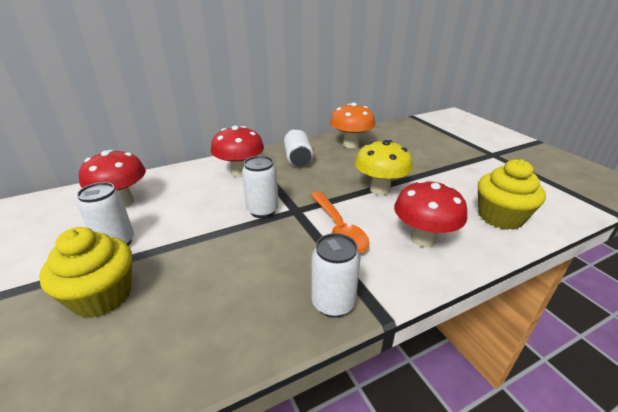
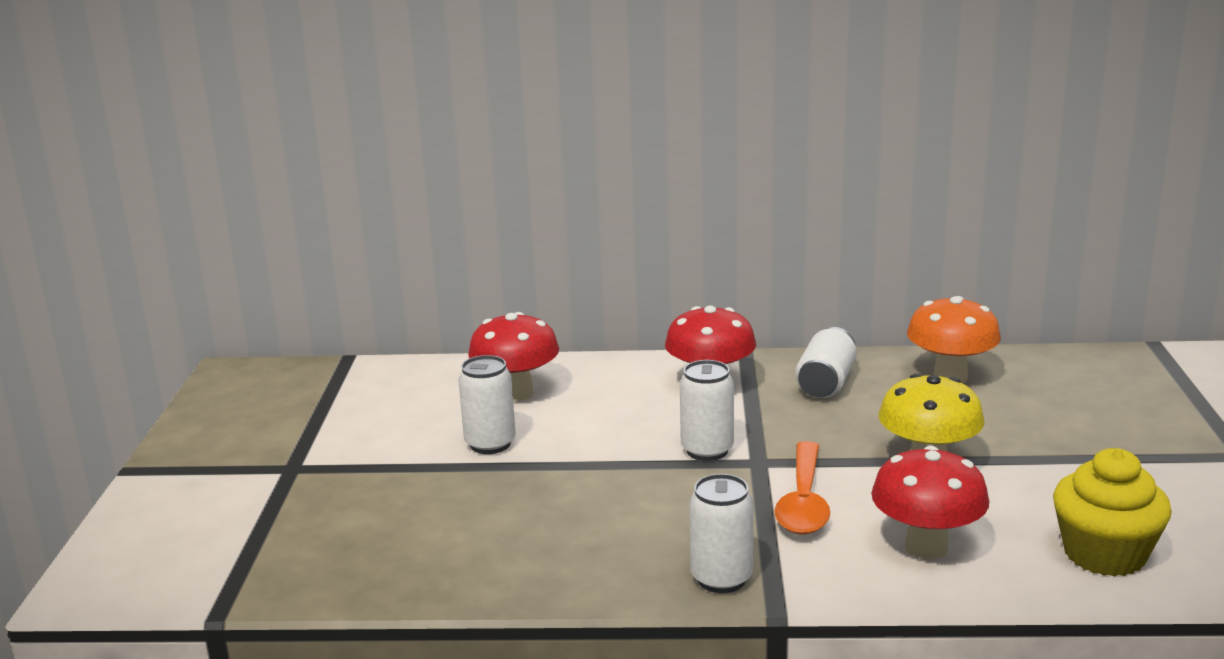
camera: 30 degrees right, 10 degrees down
(102, 296) = (455, 497): yellow cupcake -> none

